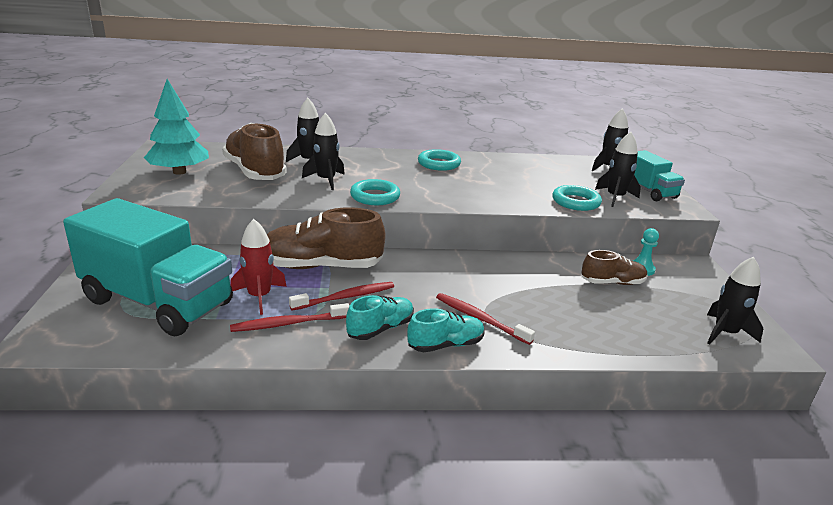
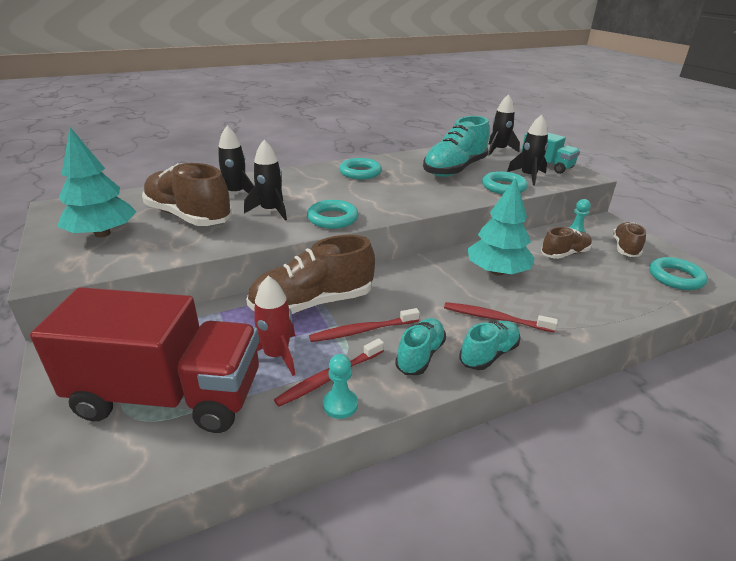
camera: 20 degrees left, 5 degrees up
(158, 302) = (169, 395): turquoise truck -> red truck
(280, 345) = (340, 404): none -> turquoise pawn
(346, 297) = (362, 331): red toothbrush -> red toothbrush turned 150 degrees counterclockwise
(521, 281) = (497, 271): none -> turquoise tree
(539, 177) = (454, 169): none -> turquoise shoe
(691, 293) = (625, 248): none -> brown shoe
(725, 333) = (675, 277): black rocket -> turquoise ring

